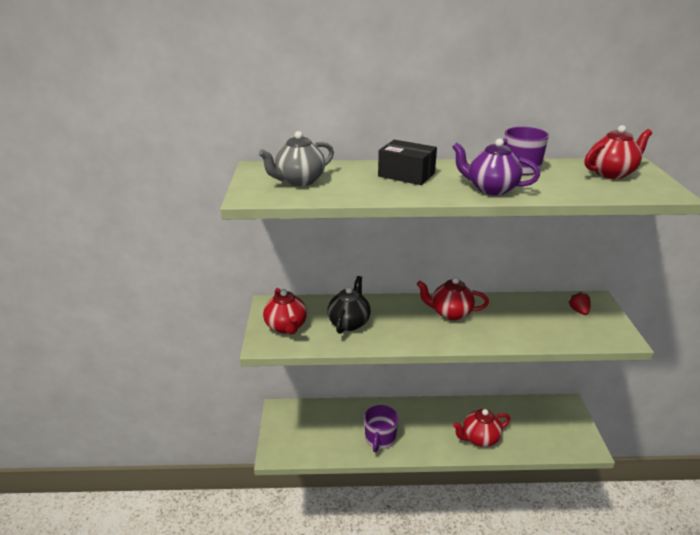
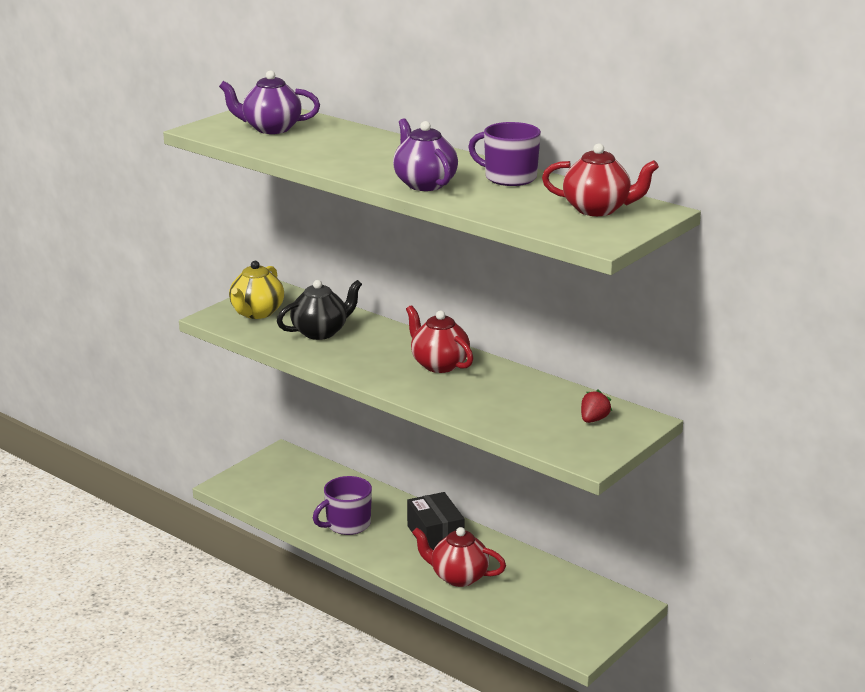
camera: 40 degrees right, 5 degrees down
(286, 327) = (257, 313): red teapot -> yellow teapot
(299, 181) = (271, 129): grey teapot -> purple teapot
(406, 175) = (379, 150): black box -> black box (435, 535)

